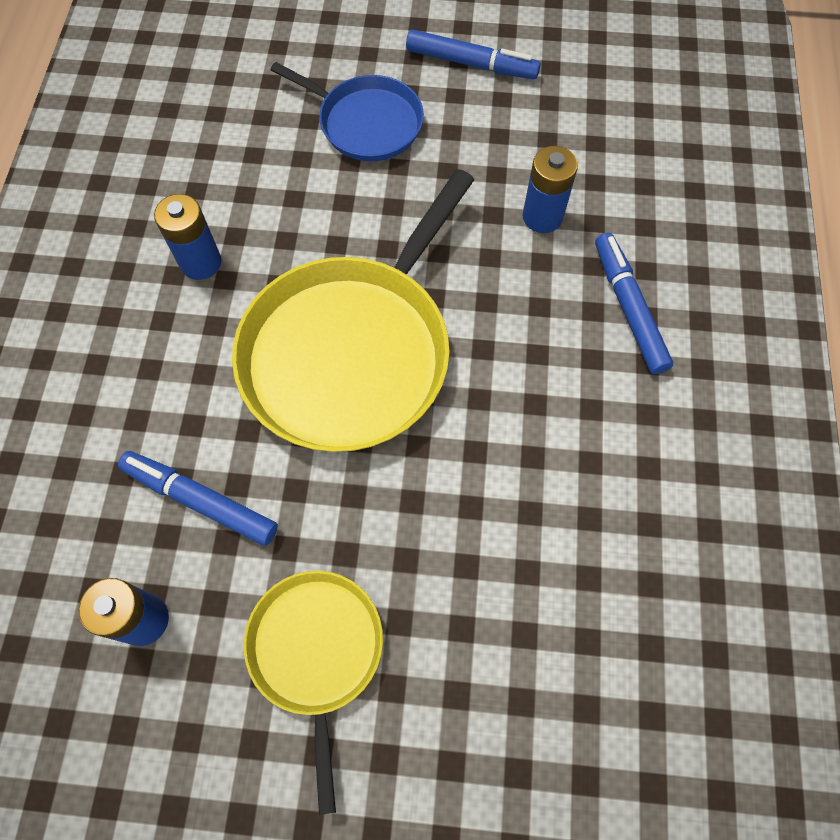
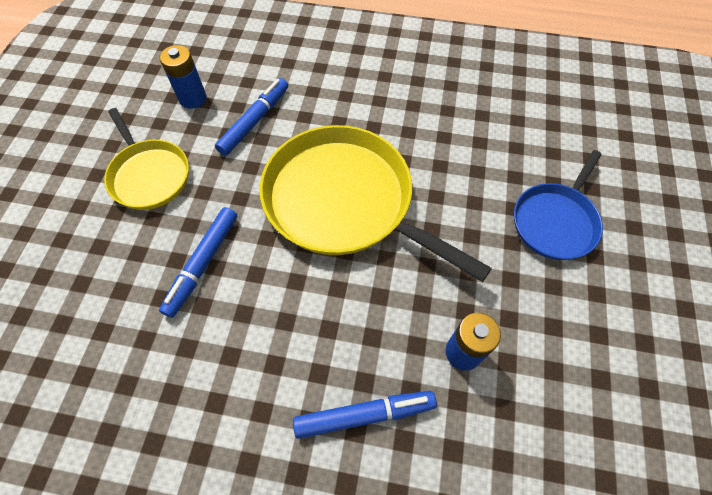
camera: 95 degrees right, 5 degrees down
(200, 262) = (422, 118): blue battery -> none
(316, 652) = (149, 175): yellow pan -> yellow pan turned 60 degrees clockwise
(471, 64) = (638, 311): blue marker -> blue marker (203, 264)

